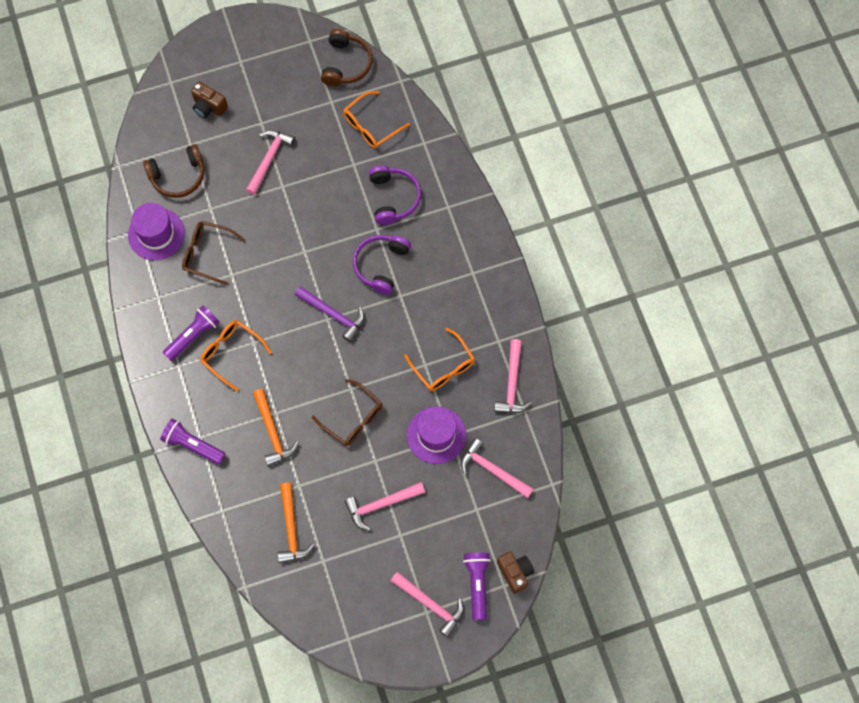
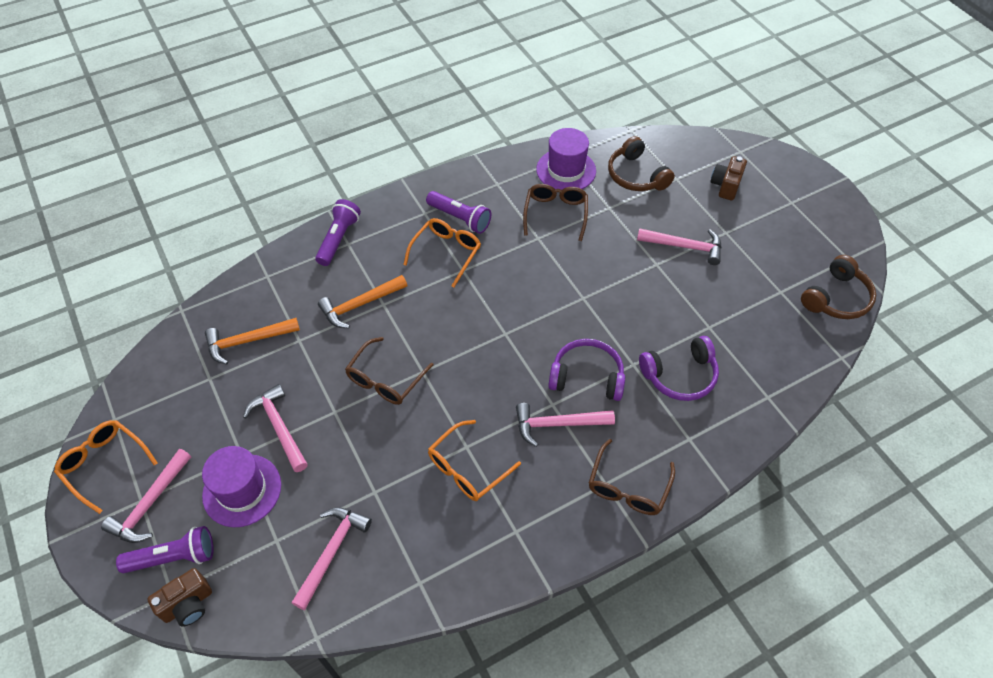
camera: 80 degrees right, 15 degrees down
(333, 314) = (512, 338): purple hammer -> none
(346, 64) = (836, 298): brown headphones -> brown headphones turned 45 degrees counterclockwise
(371, 126) = (767, 336): orange glasses -> orange glasses (104, 464)
(436, 435) = (374, 475): purple hat -> purple hat (242, 490)
(478, 258) = (628, 487): none -> brown glasses
(512, 383) = (457, 559): pink hammer -> pink hammer (558, 424)

